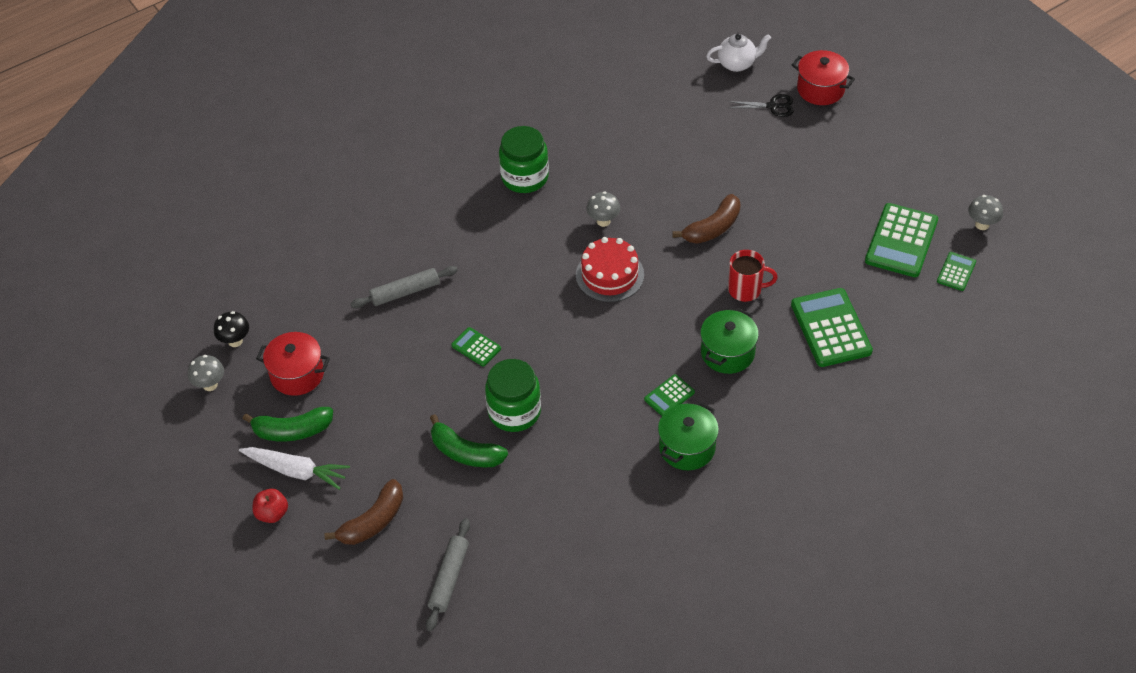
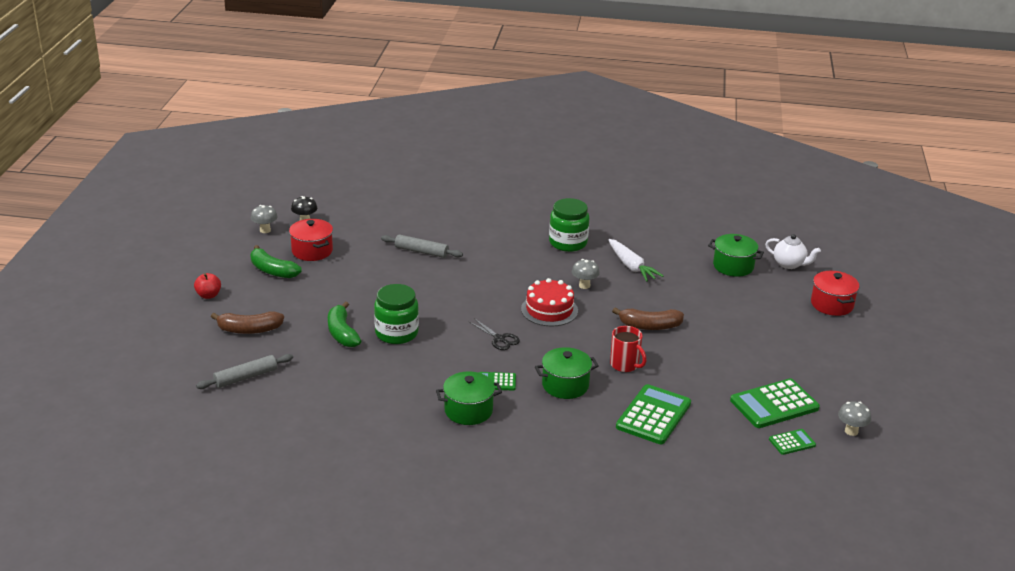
camera: 40 degrees right, 20 degrees down
(296, 471) = (247, 287): white carrot -> white carrot (631, 266)
(476, 347) = (421, 295): green calculator -> none
(696, 101) = (733, 266): none -> green pot
(773, 106) = (783, 295): black scissors -> black scissors (499, 339)

